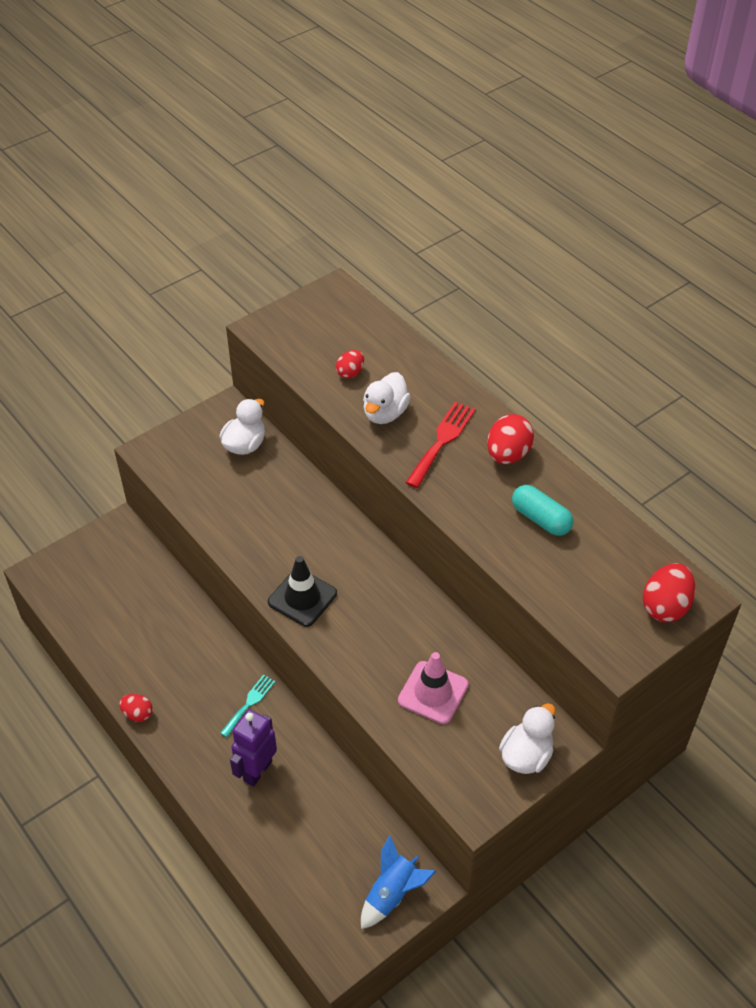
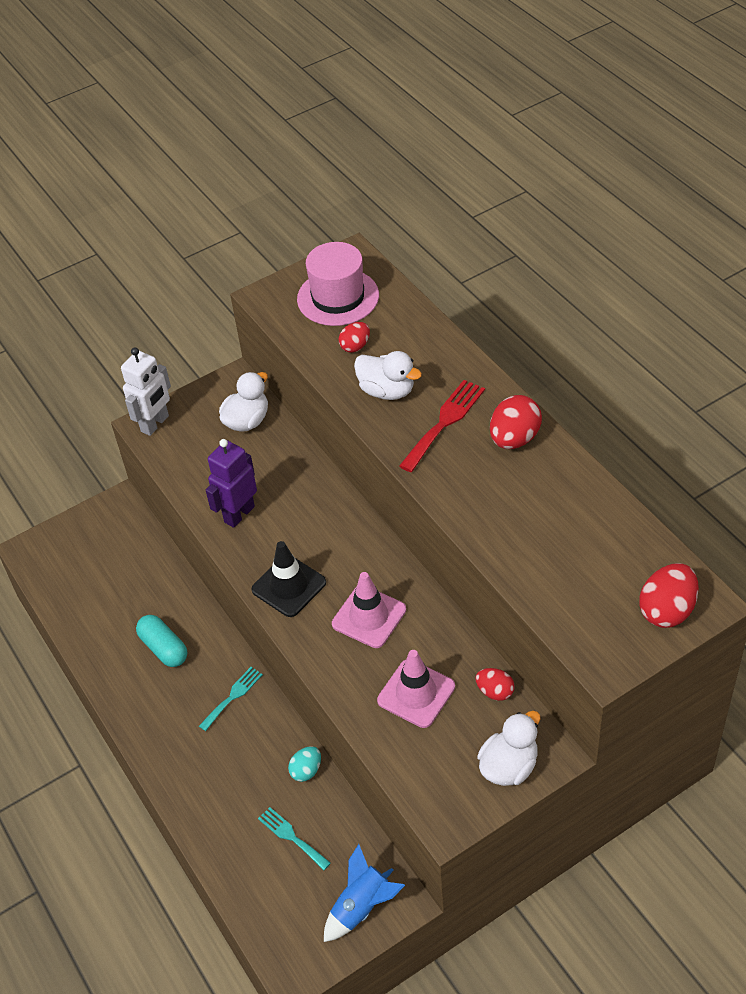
camera: 10 degrees right, 0 degrees up
(138, 714) = (116, 702): red egg -> red egg (495, 691)
(157, 450) = (155, 424): none -> white robot
(257, 771) = (233, 768): purple robot -> purple robot (239, 514)
(319, 832) = (291, 837): none -> turquoise fork
(326, 769) = (306, 770): none -> turquoise egg
(328, 328) = (338, 297): none -> pink hat
(381, 623) = (369, 617): none -> pink traffic cone
(385, 413) = (387, 391): white duck -> white duck turned 90 degrees counterclockwise
(540, 519) = (541, 510): turquoise capsule -> turquoise capsule (164, 648)

